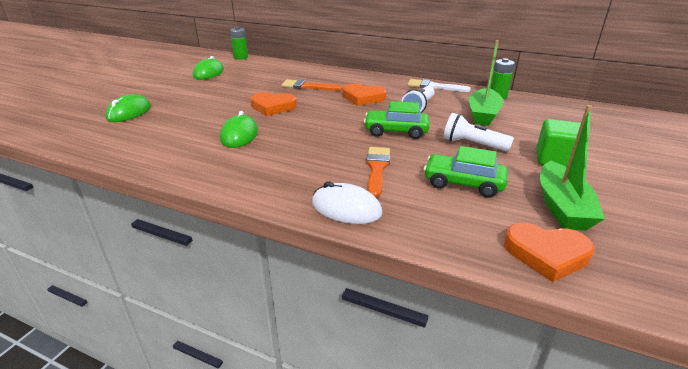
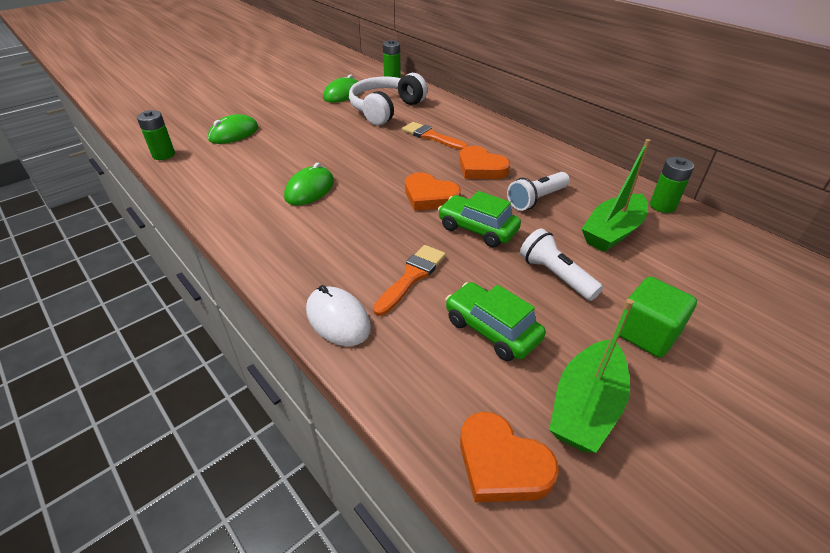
camera: 25 degrees right, 10 degrees up
(67, 139) = (164, 155): none -> green battery
(255, 76) = (385, 109): none -> white headphones
(273, 107) = (371, 158): orange heart -> orange heart (429, 196)
(434, 87) = (585, 170): white brush -> none

